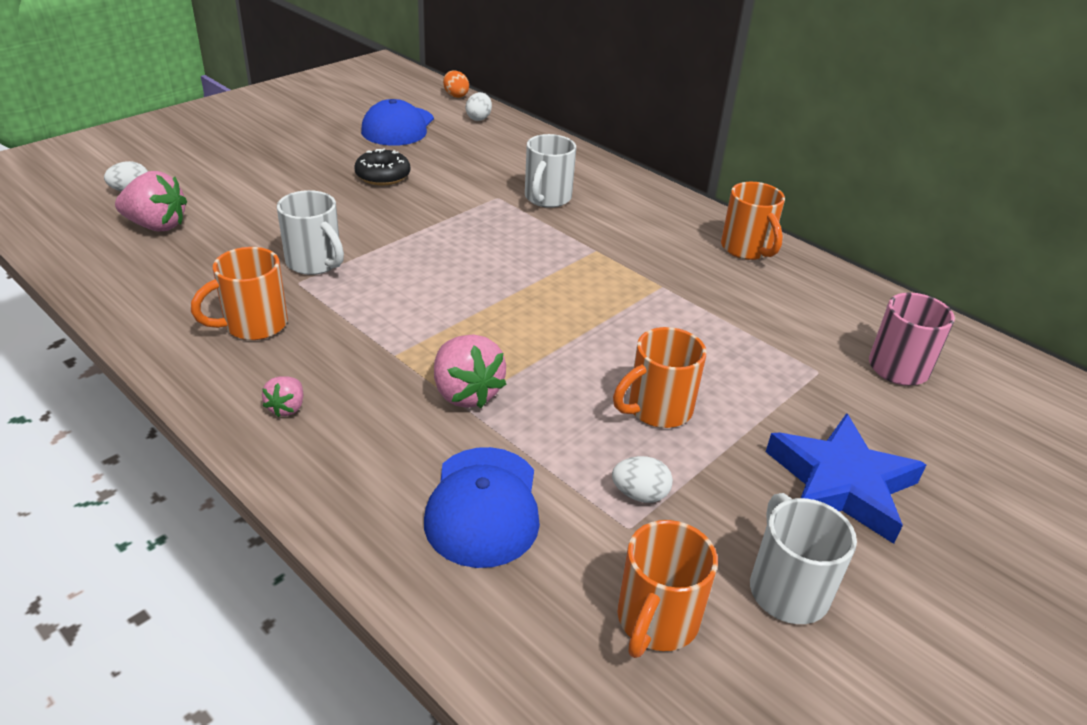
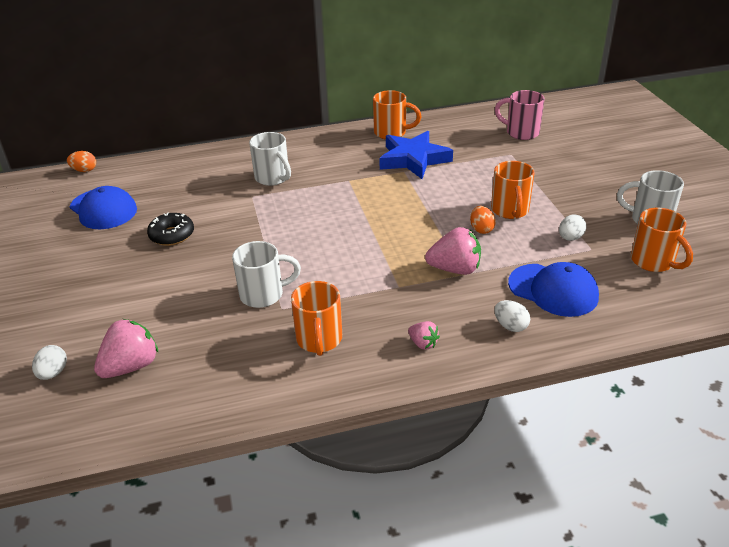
camera: 55 degrees left, 0 degrees up
(479, 118) = (133, 171): white egg -> white egg (510, 326)
(582, 393) = (481, 229): none -> orange egg
(841, 484) = (592, 180): blue star -> blue star (413, 159)

